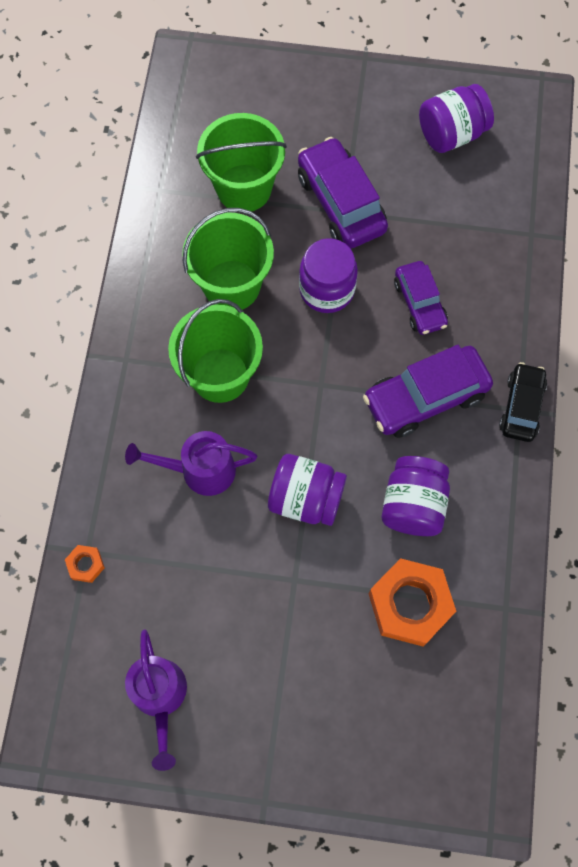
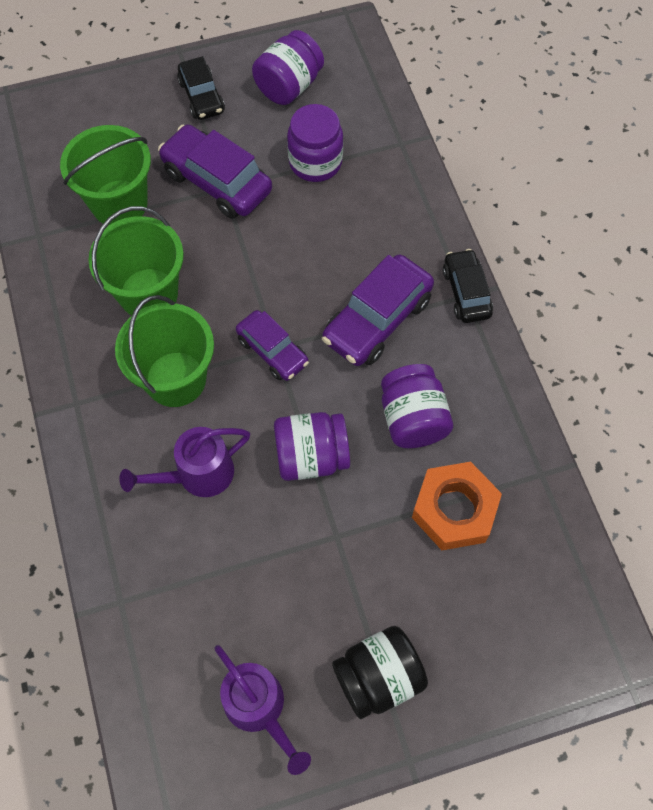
camera: 25 degrees left, 5 degrees down
(86, 565) = (125, 614): orange nut -> none
(272, 719) = (378, 677): none -> black jar
(327, 289) = (240, 262): purple jar -> purple jar (315, 162)
(365, 112) = (202, 97): none -> black car
(419, 303) = (331, 240): purple car -> purple car (272, 351)

